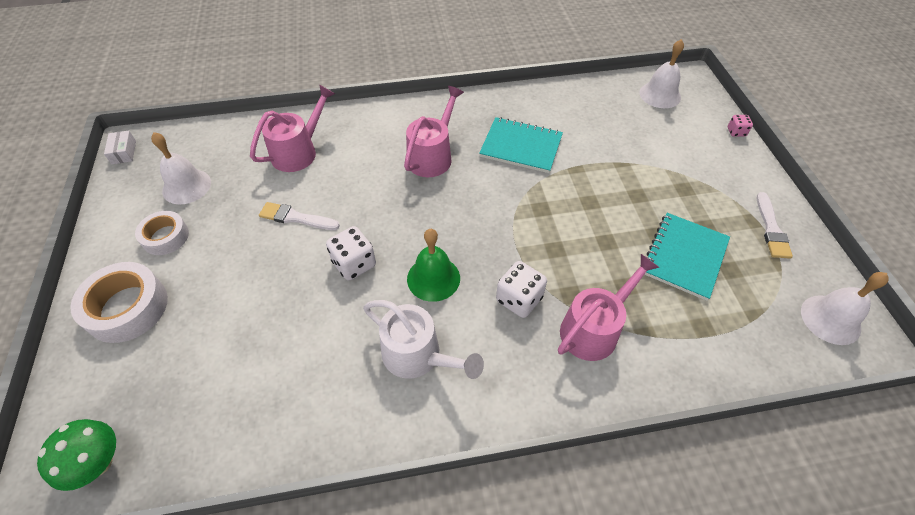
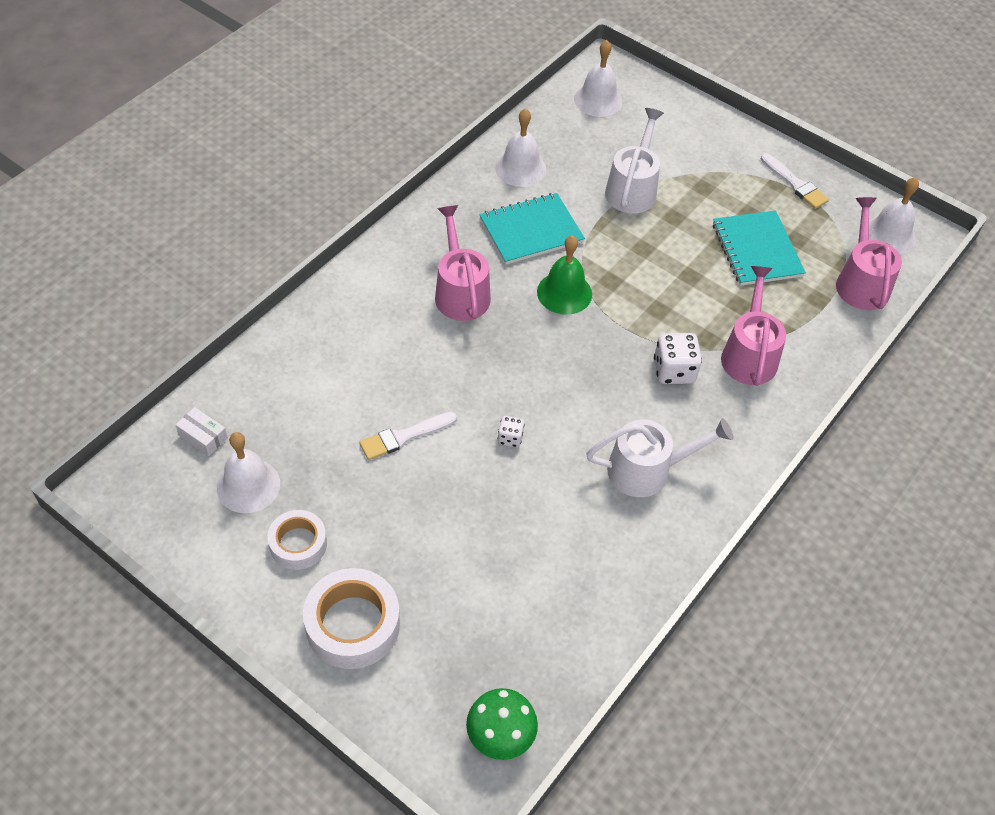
camera: 45 degrees left, 0 degrees up
(124, 152) = (119, 503): white box -> white box (203, 436)
(298, 152) = (321, 373): pink watering can -> pink watering can (861, 282)
(354, 264) = (510, 438): white dice -> white dice, size x0.56
(433, 278) = (590, 402): green bell -> green bell (564, 293)
(557, 107) = (520, 168): none -> white bell
(625, 160) = (632, 189): none -> white watering can
(736, 132) = (694, 104): pink dice -> none

